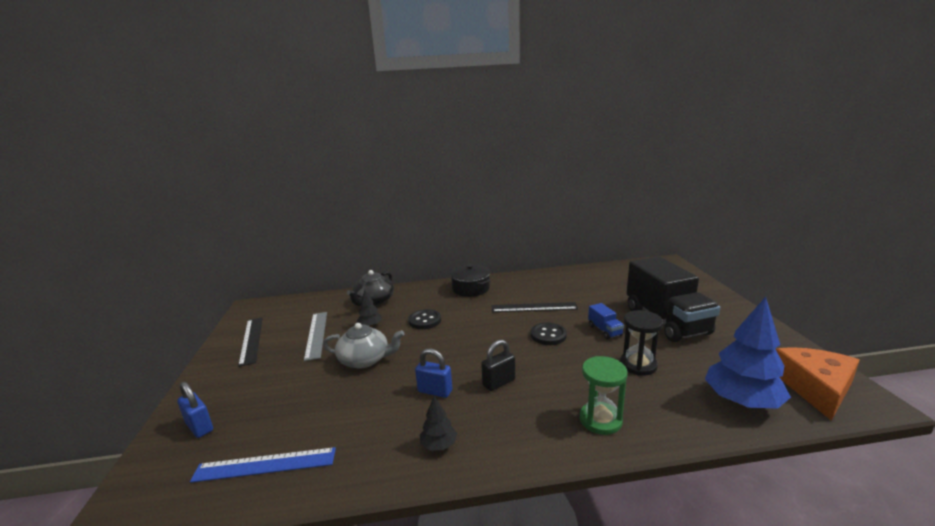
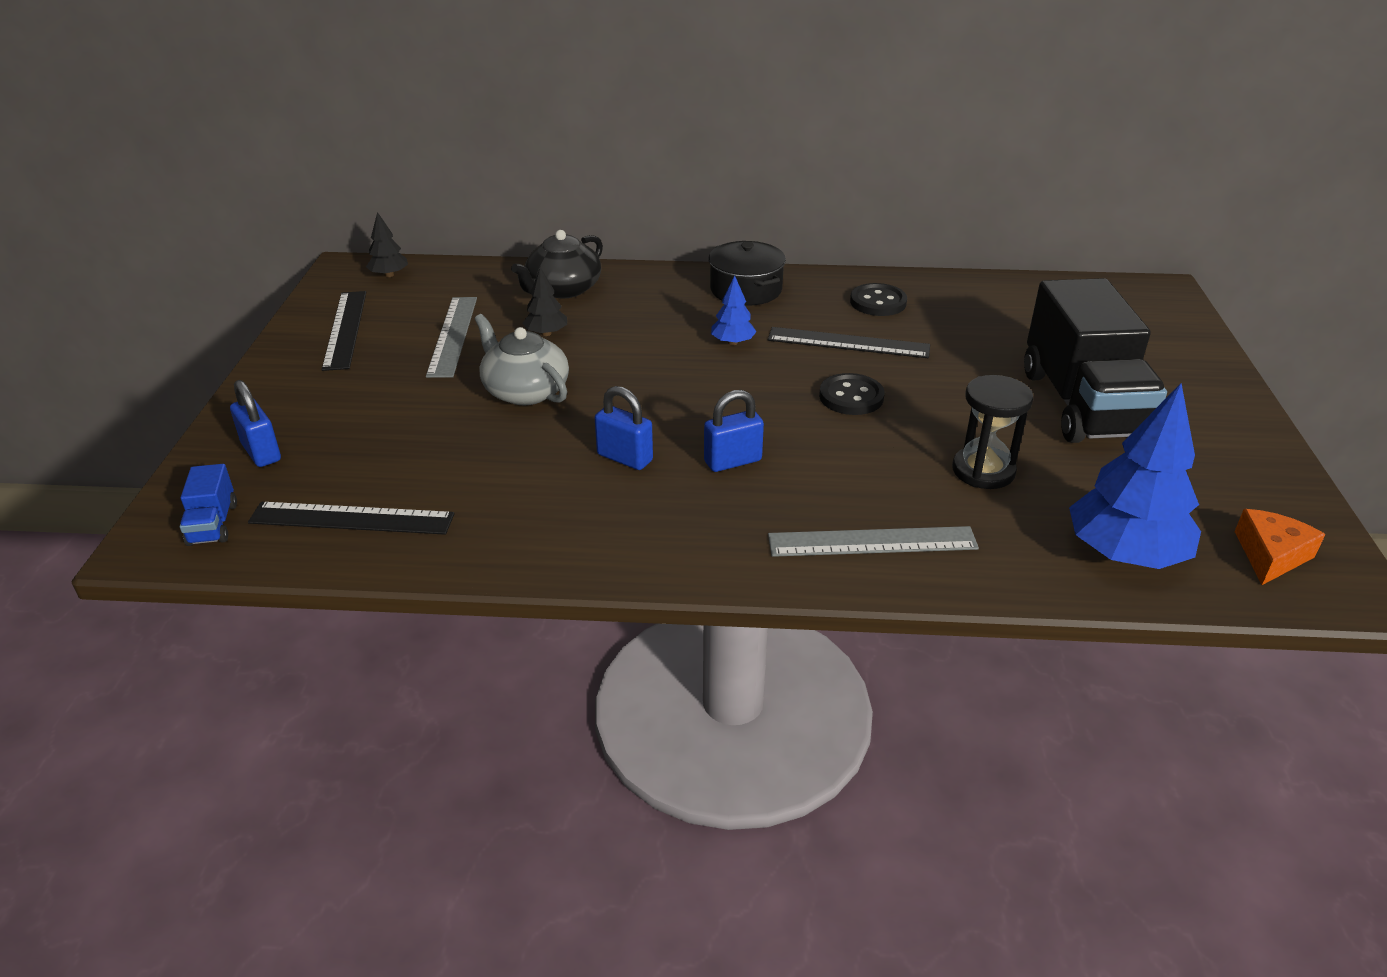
camera: 10 degrees right, 15 degrees up
(265, 464) = (352, 518): blue ruler -> black ruler
(365, 360) = (525, 391): grey teapot -> grey teapot turned 150 degrees counterclockwise
(425, 320) = (643, 338): black button -> black button (878, 302)
(439, 445) = (607, 534): black tree -> black tree (389, 275)
(474, 316) = (733, 342): none -> blue tree
(499, 383) = (732, 461): black padlock -> blue padlock
(600, 420) = (872, 542): green hourglass -> grey ruler
(604, 330) = (957, 404): blue truck -> blue truck (213, 524)
(815, 388) = (1270, 555): orange cheese -> orange cheese, size x0.61

